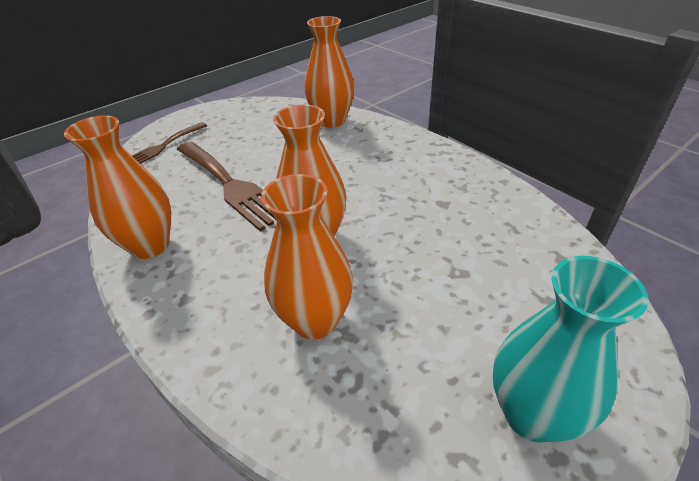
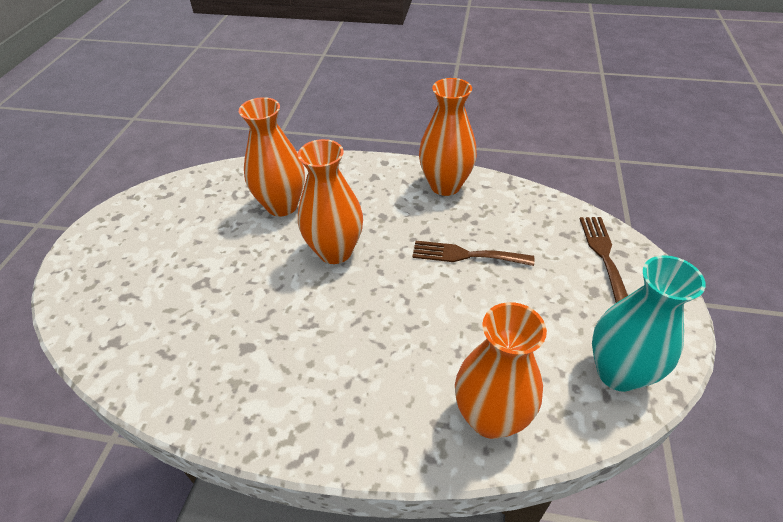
camera: 140 degrees right, 5 degrees up
(230, 185) = (466, 255): brown fork -> brown fork, size x0.61
(532, 414) = (131, 226): turquoise vase -> turquoise vase (618, 372)

